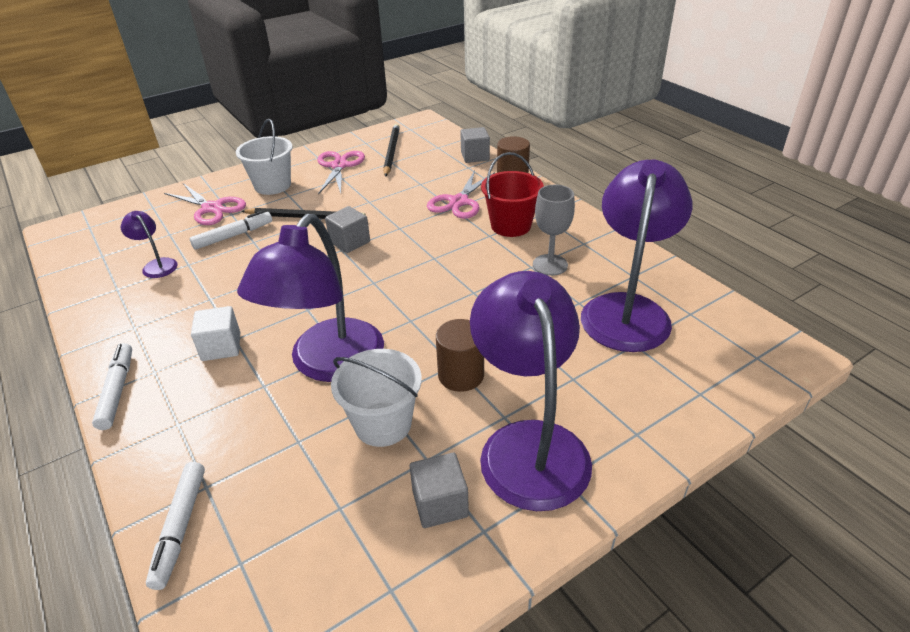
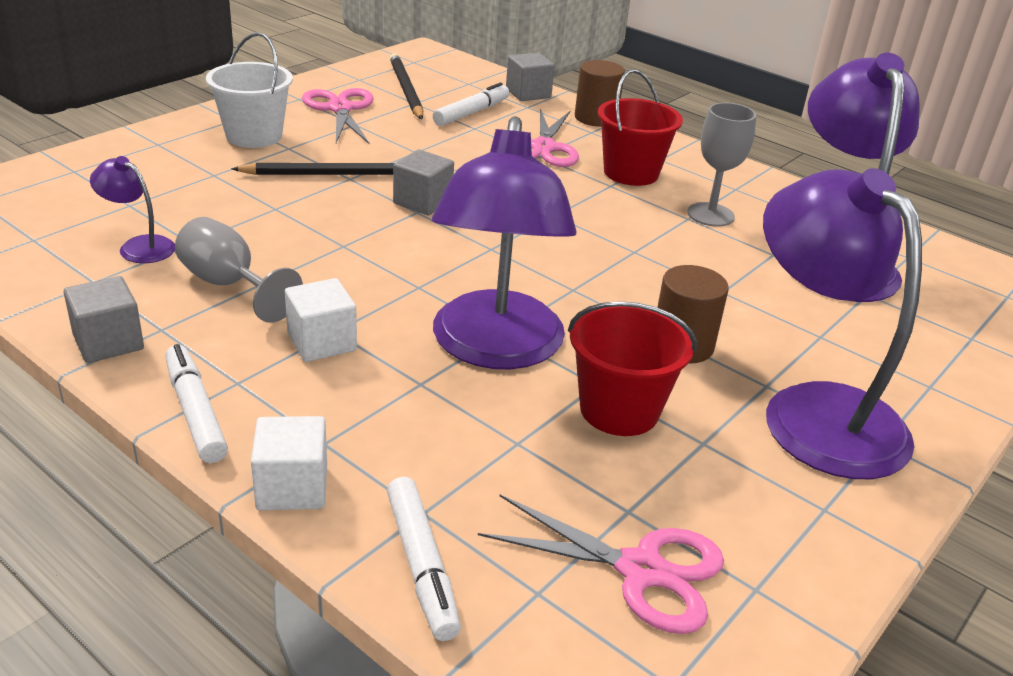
camera: 20 degrees left, 5 degrees down
(139, 455) = (292, 487): none -> white cube
(191, 298) = (229, 285): none -> grey goblet
(212, 208) = (177, 168): pink scissors -> pink scissors (641, 570)
(233, 236) = (238, 202): white marker -> white marker (471, 113)
(383, 424) = (619, 410): white bucket -> red bucket
(440, 503) = (752, 488): grey cube -> grey cube (108, 342)

